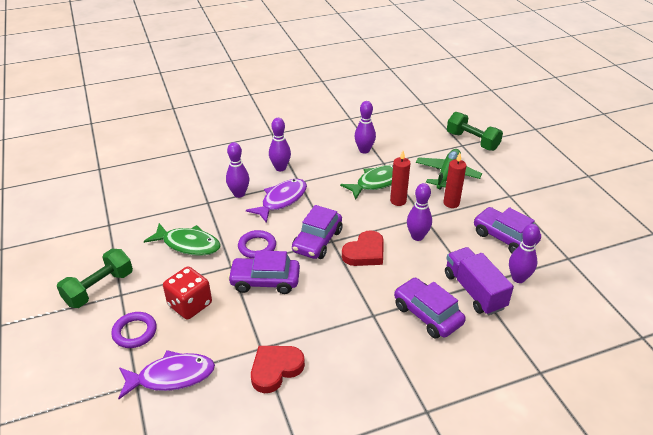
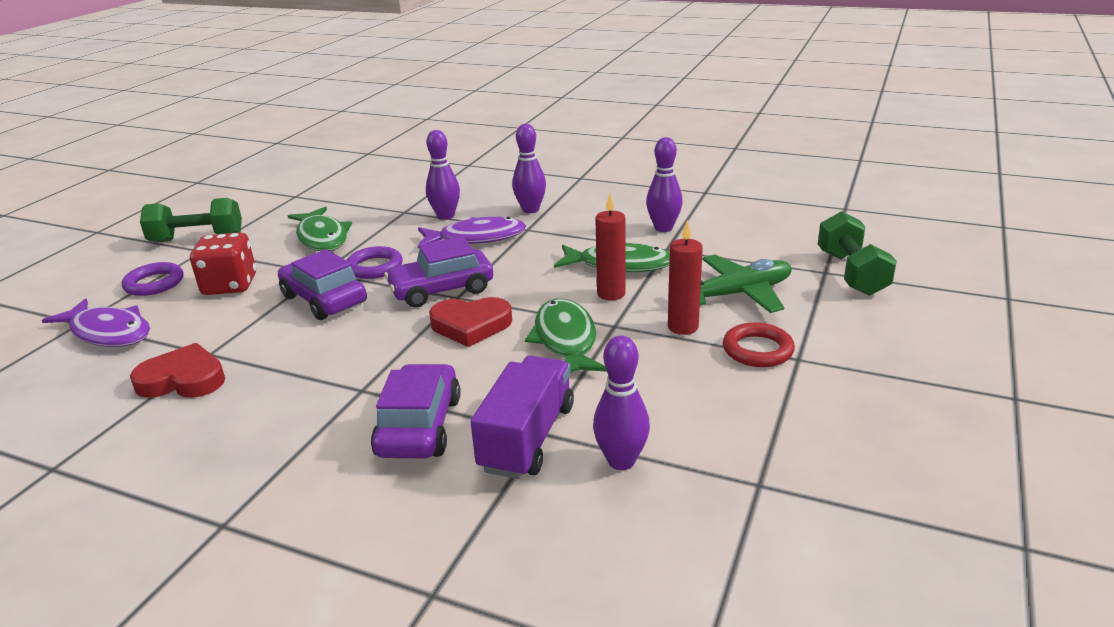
camera: 45 degrees right, 10 degrees down
(417, 236) = (565, 340): purple bowling pin -> green fish
(492, 199) = (757, 350): none -> red ring
(504, 237) = (692, 402): purple car -> none

